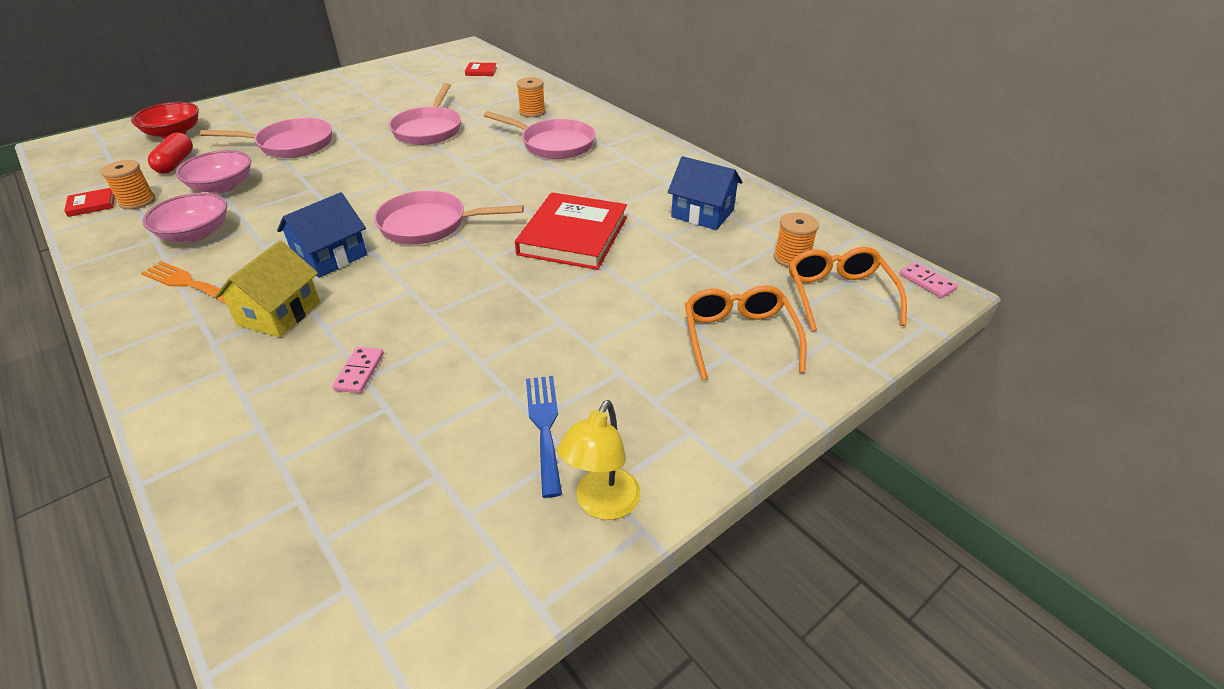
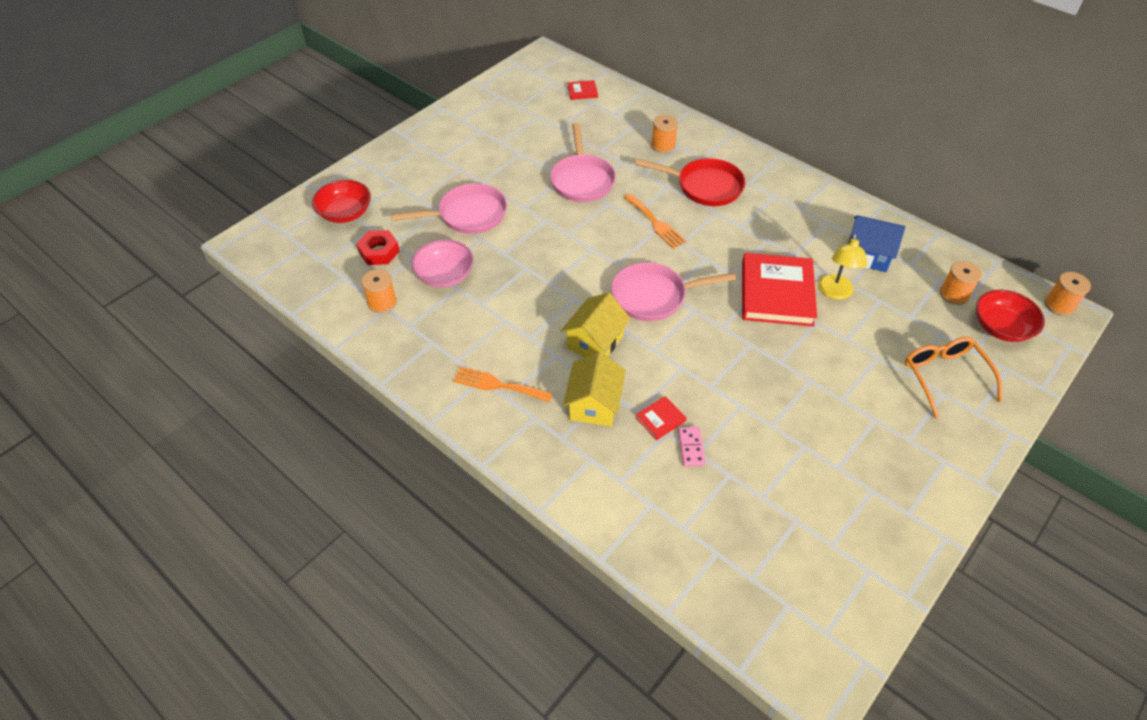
camera: 10 degrees left, 10 degrees up
(91, 204) = (344, 311): red book -> red book (660, 419)
(176, 163) = (379, 252): red capsule -> red nut
(195, 234) = (463, 332): pink bowl -> none
(331, 257) = (595, 342): blue house -> yellow house
(479, 167) = (655, 223): none -> orange fork
(544, 427) = (846, 472): blue fork -> none
(554, 144) = (705, 186): pink pan -> red pan
(602, 504) = (912, 524): yellow lamp -> yellow lamp (835, 293)
(839, 296) = (1001, 327): orange glasses -> red bowl
(927, 282) = (1059, 305): pink domino -> orange spool

